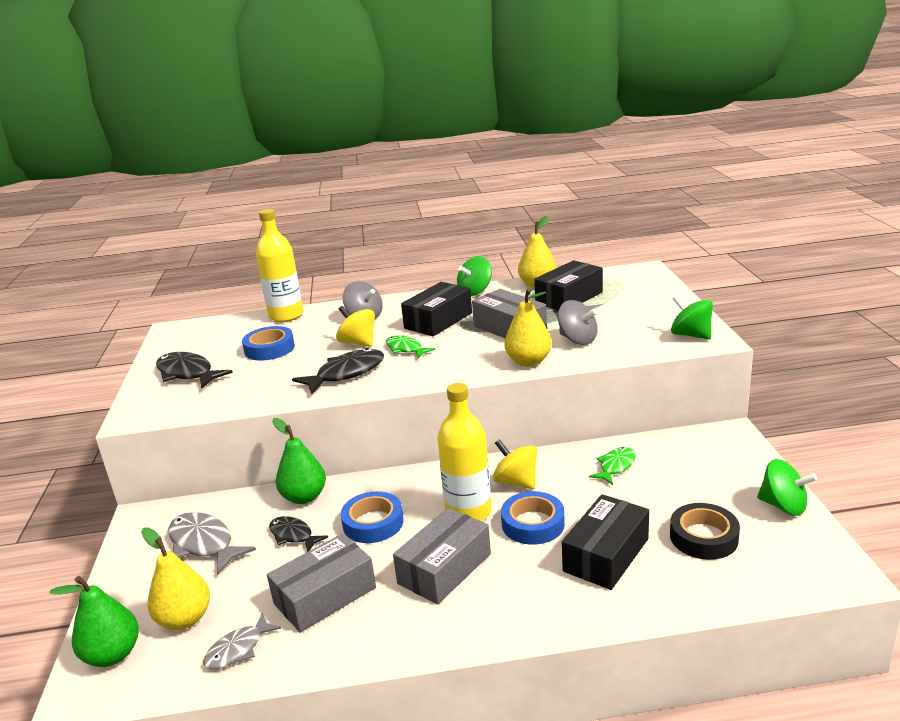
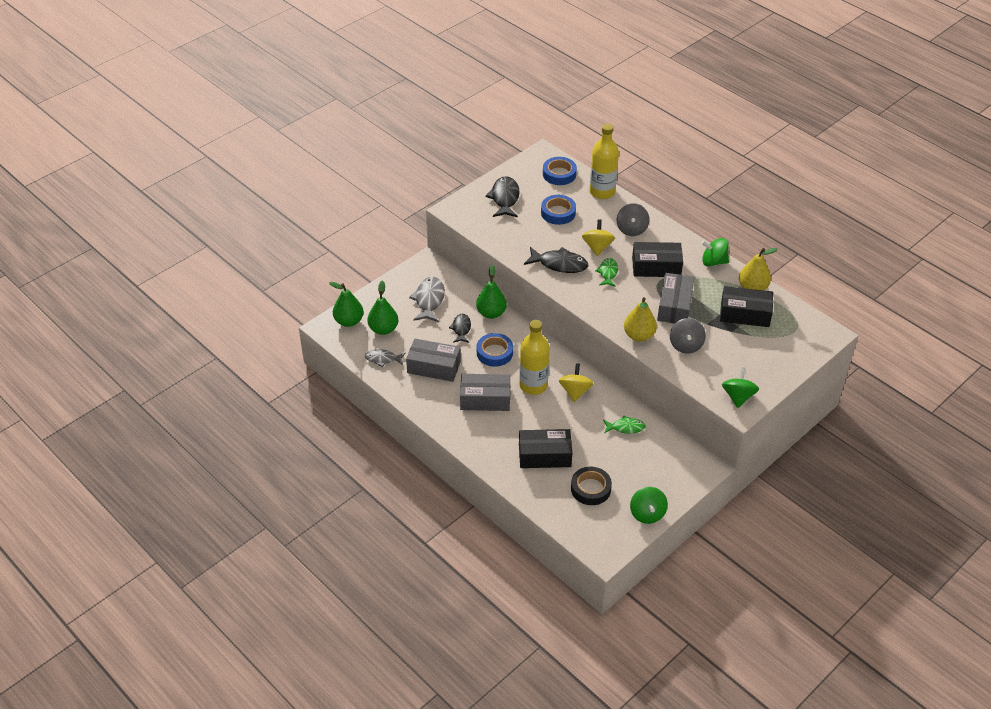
camera: 50 degrees right, 20 degrees up
(185, 619) = (383, 329): yellow pear -> green pear
(533, 524) = (545, 416): blue tape -> blue tape (559, 174)

